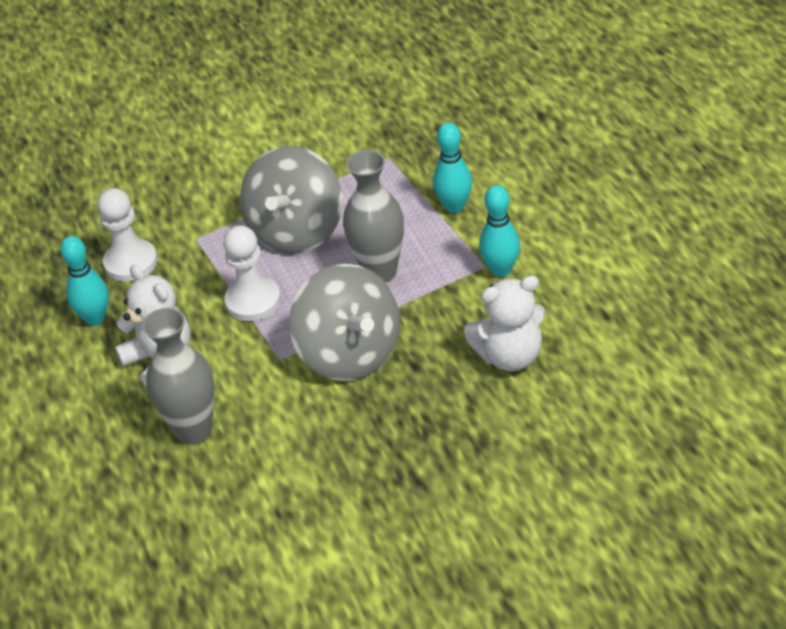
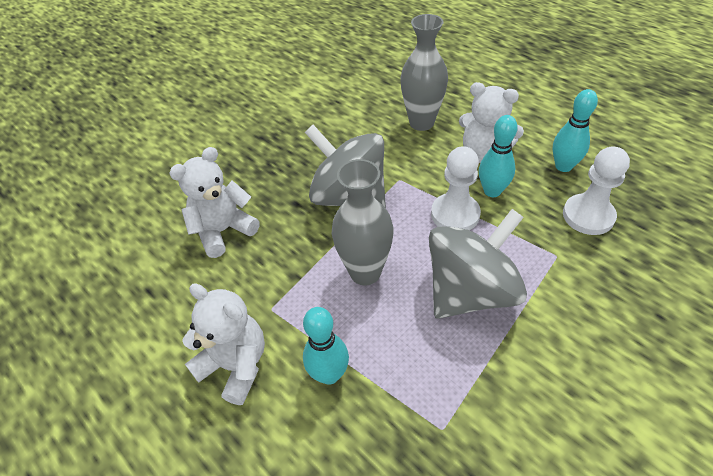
camera: 155 degrees right, 5 degrees up
(297, 231) = (470, 291): grey spinning top -> grey spinning top turned 60 degrees clockwise
(500, 270) = (254, 308): turquoise bowling pin -> turquoise bowling pin (492, 191)
(531, 231) = (235, 365): none -> white teddy bear

